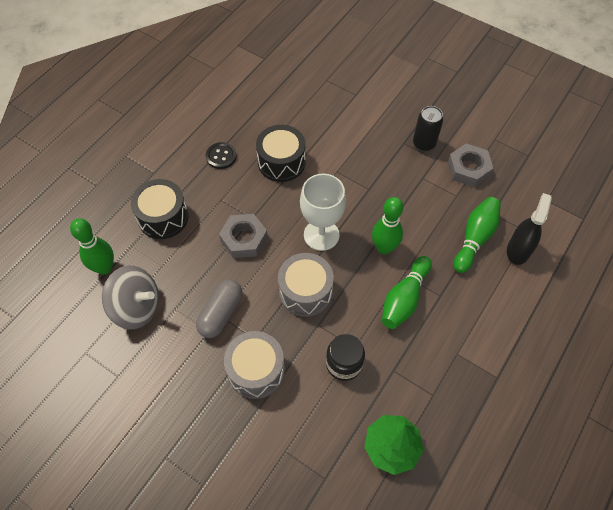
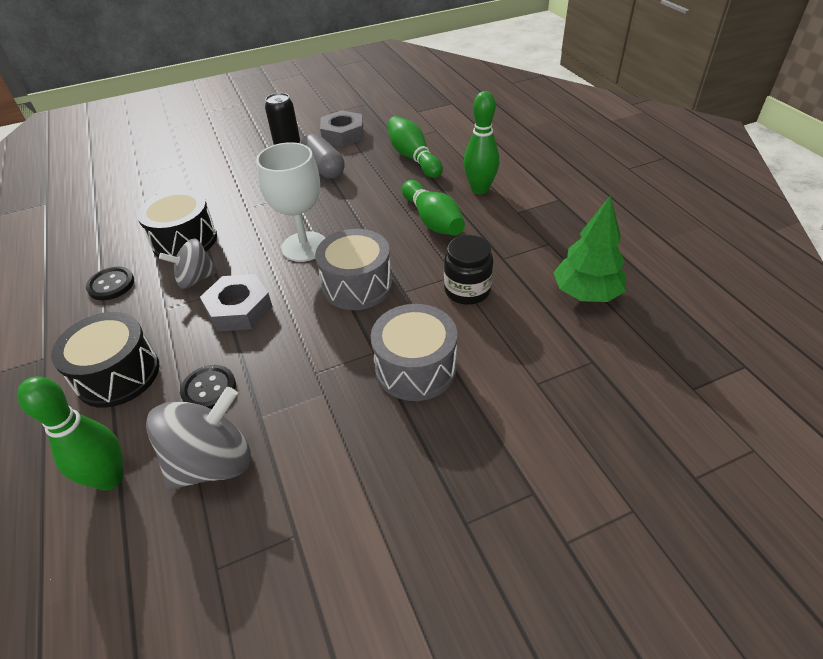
camera: 55 degrees left, 15 degrees down
(179, 269) = (209, 389): none -> black button
(221, 313) = (312, 371): grey capsule -> grey capsule (324, 168)
(253, 196) = (196, 279): none -> grey spinning top
(384, 248) = (366, 211): green bowling pin -> green bowling pin (480, 189)
(518, 250) = (448, 141): black spray bottle -> none

